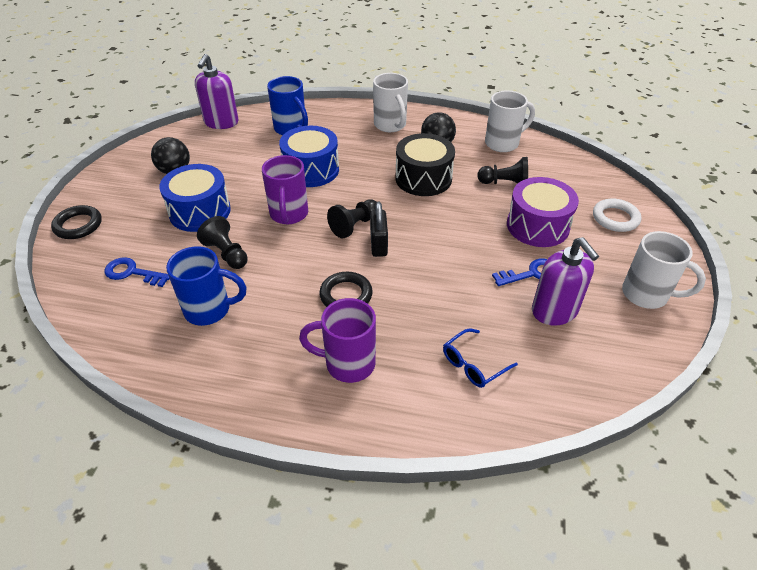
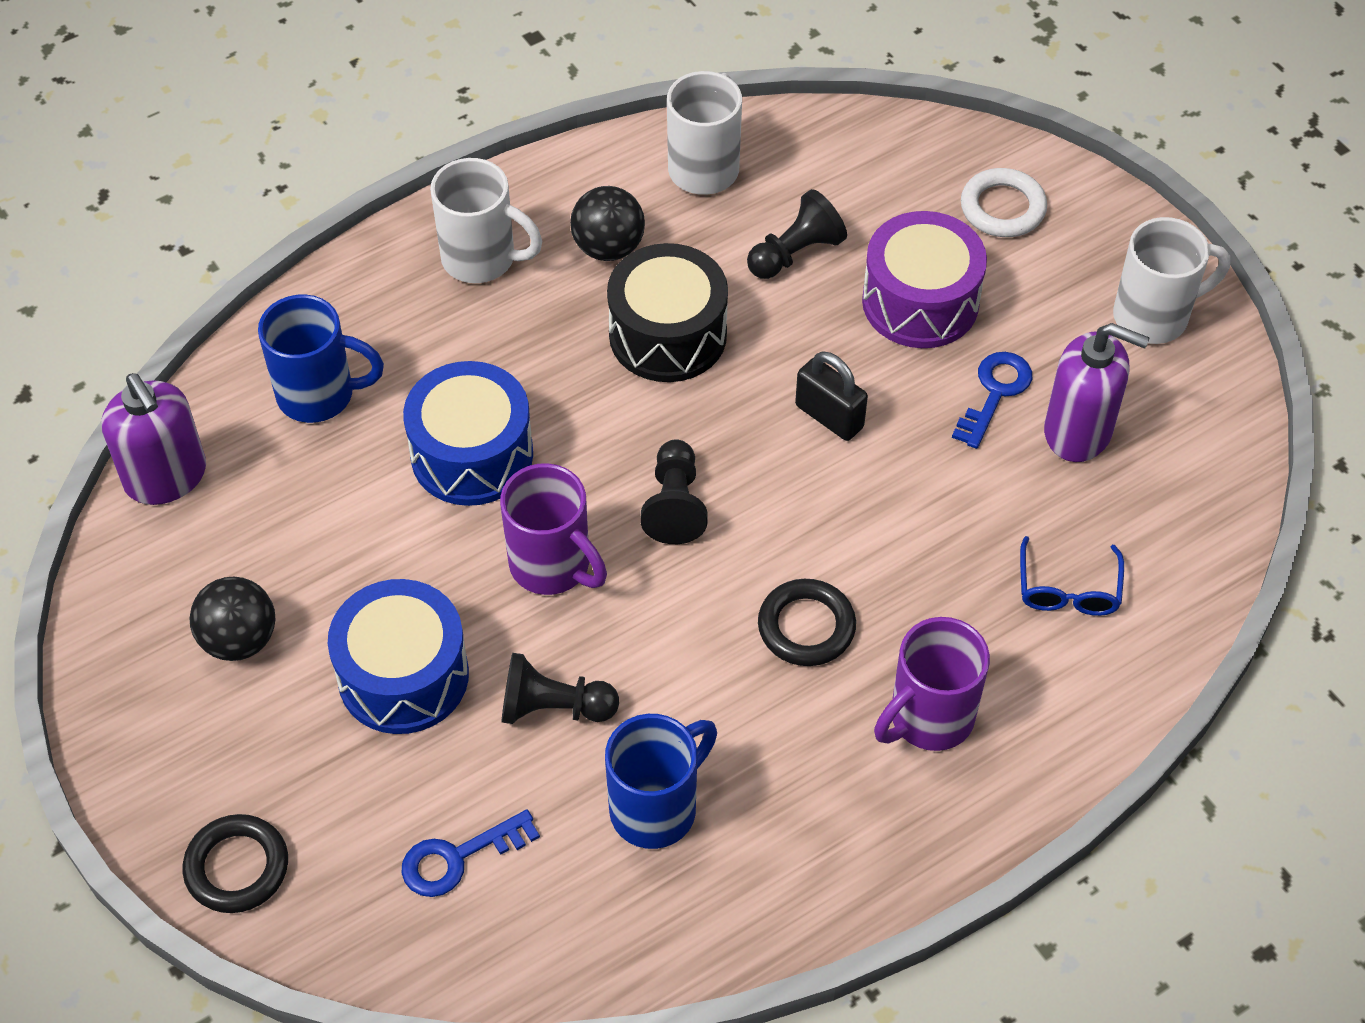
camera: 45 degrees left, 10 degrees up
(378, 244) = (748, 509): black padlock -> black padlock (829, 416)

